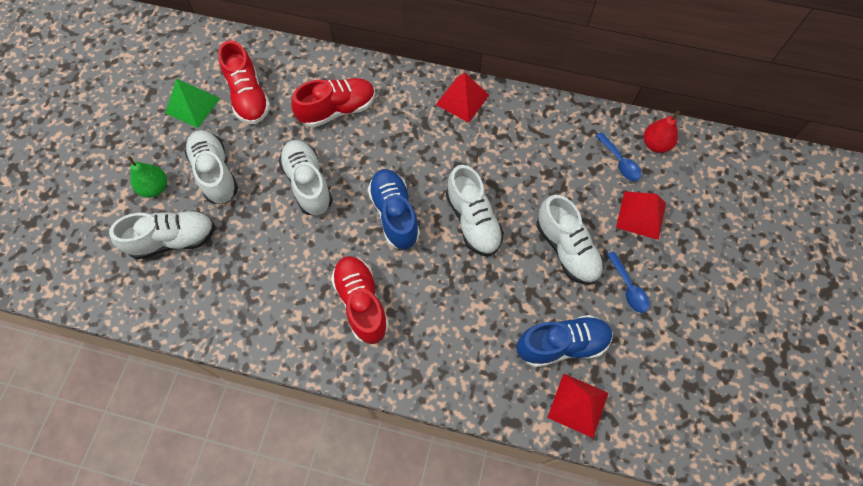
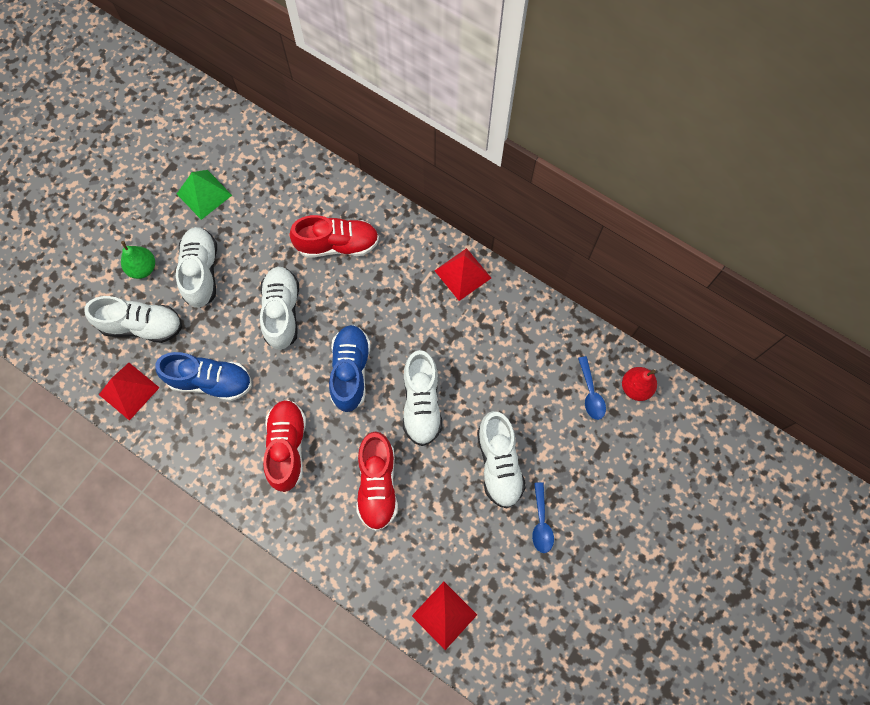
camera: 20 degrees right, 5 degrees up
(248, 96) = (259, 202): red shoe -> red shoe (377, 485)
(562, 345) = (454, 554): blue shoe -> blue shoe (211, 381)
(641, 215) = (586, 455): red pyramid -> red pyramid (129, 391)

